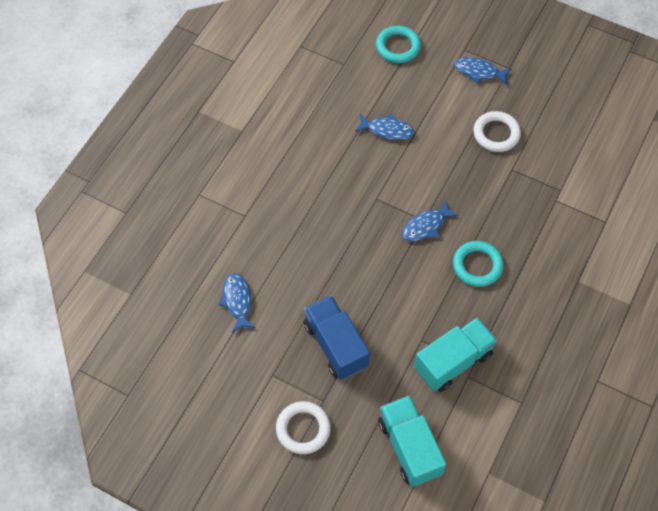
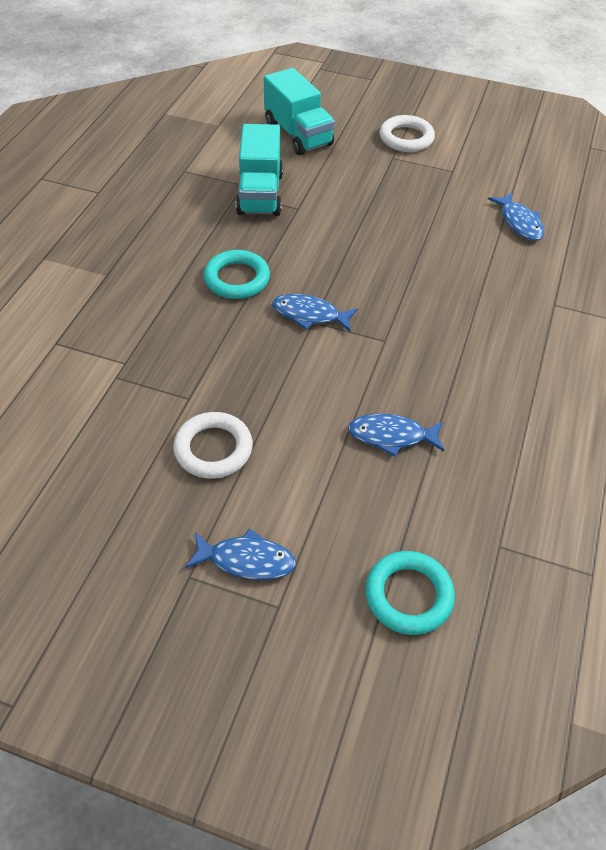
camera: 170 degrees right, 10 degrees down
(335, 345) = (393, 196): blue truck -> none
(426, 226) = (309, 315): blue fish -> blue fish turned 120 degrees counterclockwise
(453, 362) = (260, 194): turquoise truck -> turquoise truck turned 45 degrees counterclockwise

